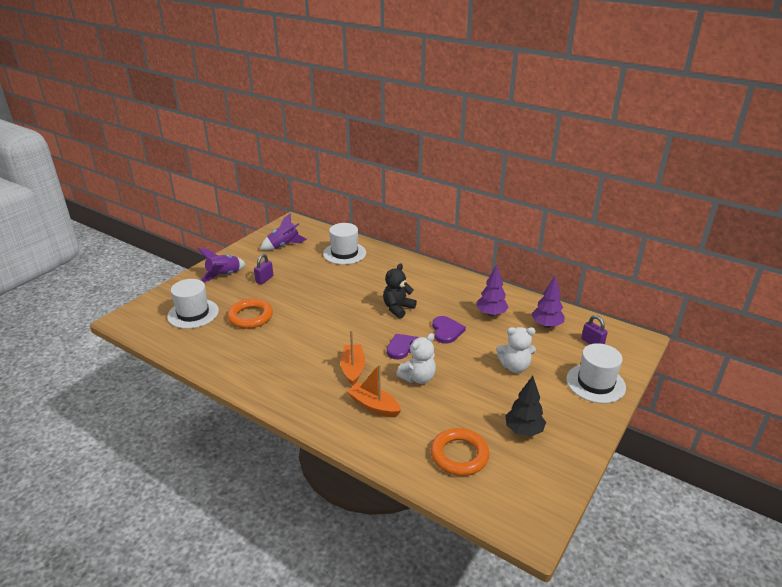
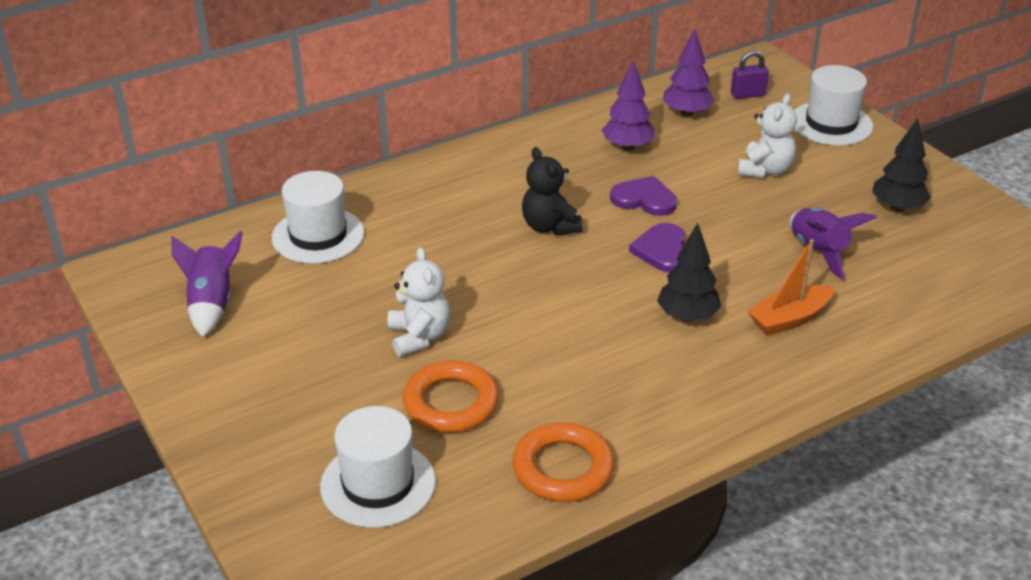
camera: 65 degrees left, 5 degrees up
(224, 275) = (259, 412): purple rocket -> purple rocket (818, 251)
(264, 279) = (326, 357): purple padlock -> none
(353, 369) = (687, 316): orange boat -> black tree
(418, 378) = (745, 259): white teddy bear -> white teddy bear (419, 337)
(459, 455) = (924, 273): orange ring -> orange ring (563, 468)

